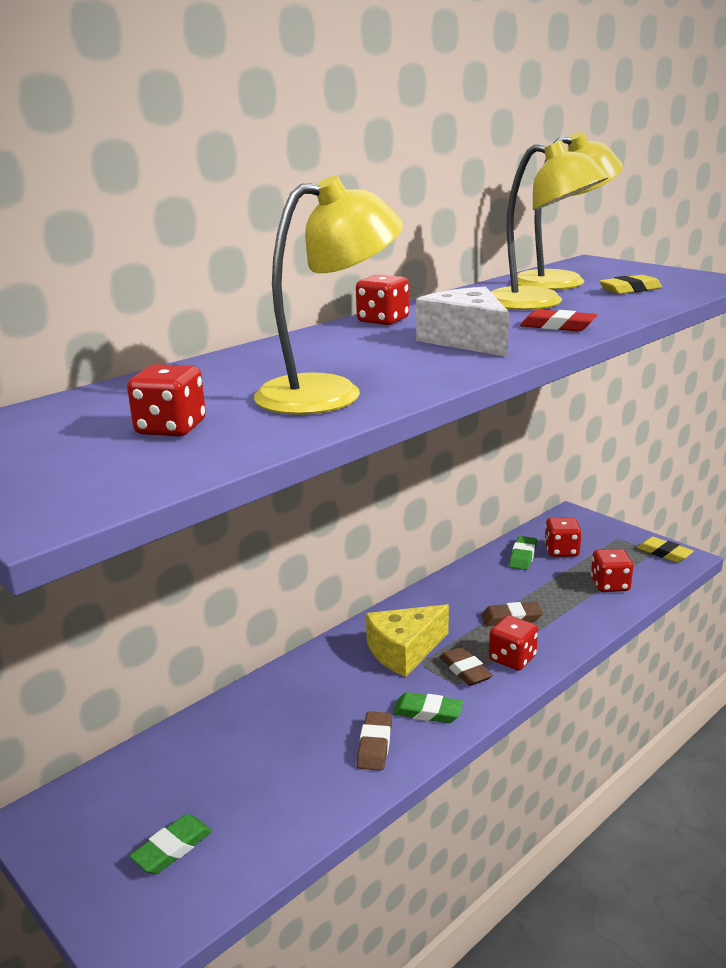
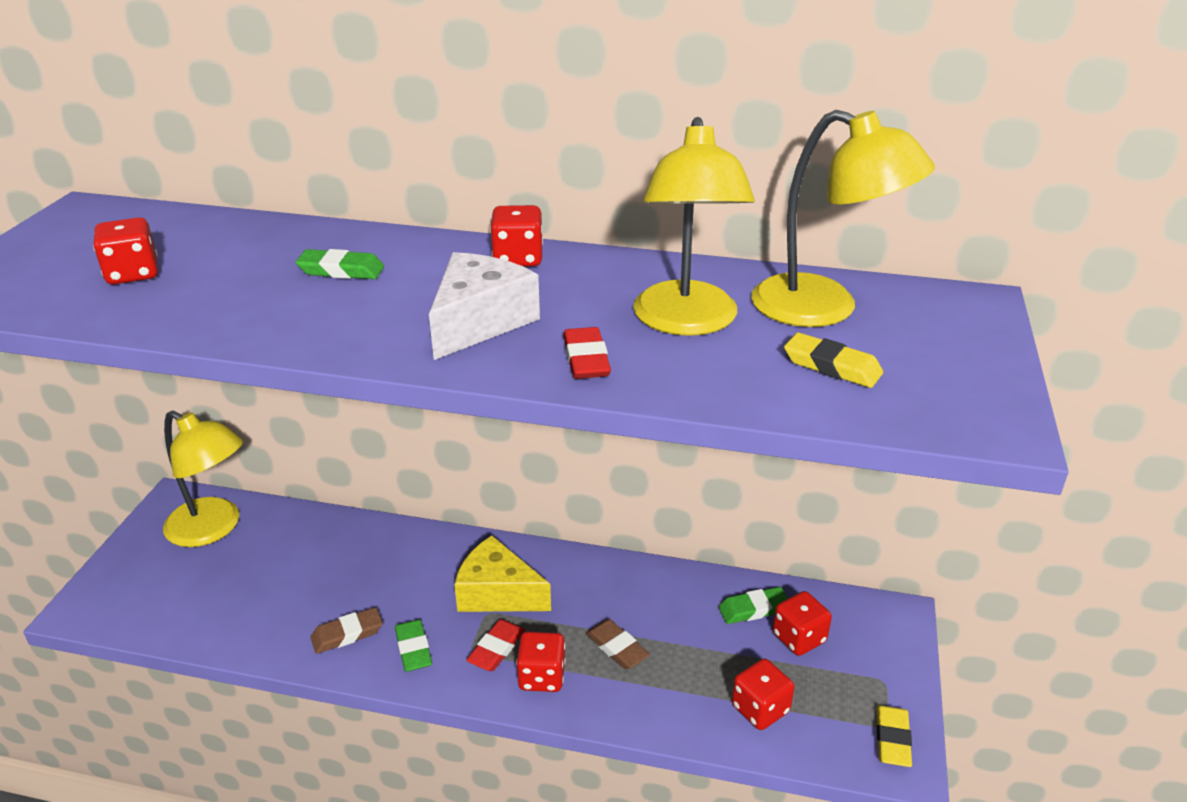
camera: 55 degrees right, 10 degrees up
(172, 848) = (174, 579): green eraser -> green eraser (341, 270)
(329, 393) = (255, 306): yellow lamp -> yellow lamp (213, 528)
(465, 670) = (496, 649): brown eraser -> red eraser

